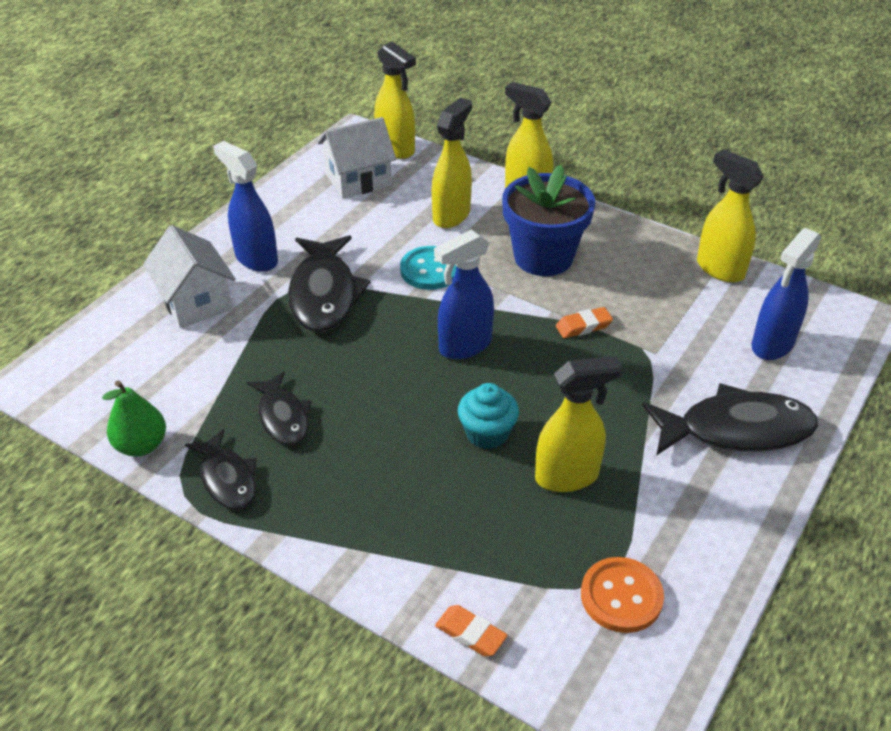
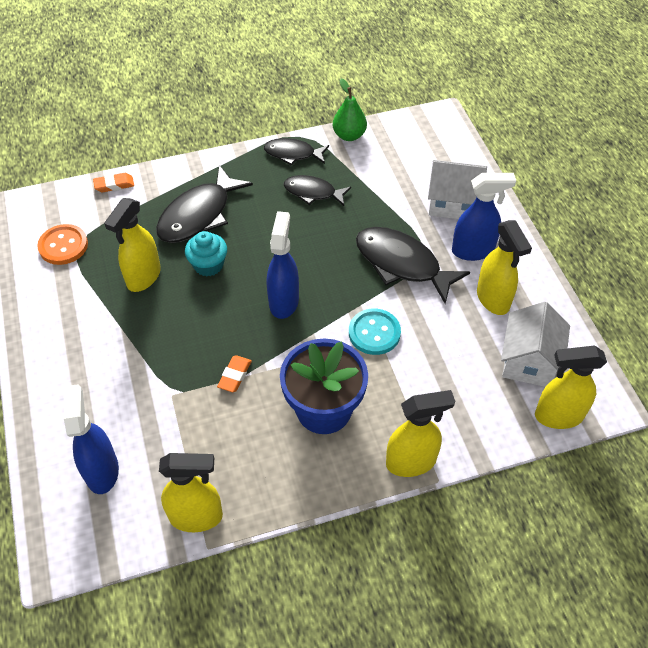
camera: 130 degrees right, 10 degrees up
(451, 215) = (427, 389): yellow spray bottle -> yellow spray bottle (493, 299)
(736, 430) = (76, 381): black fish -> black fish (198, 215)

